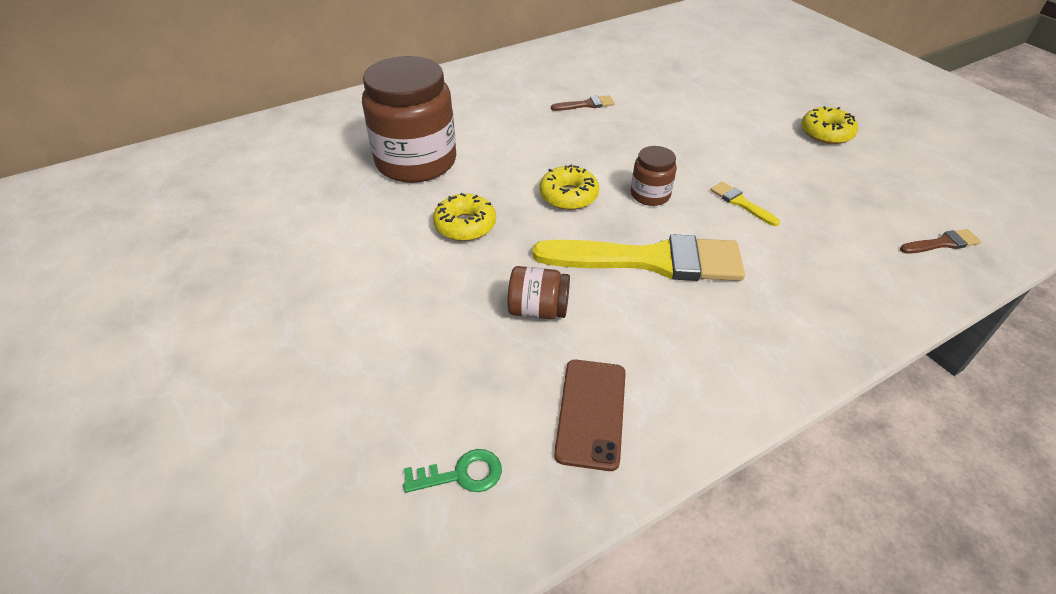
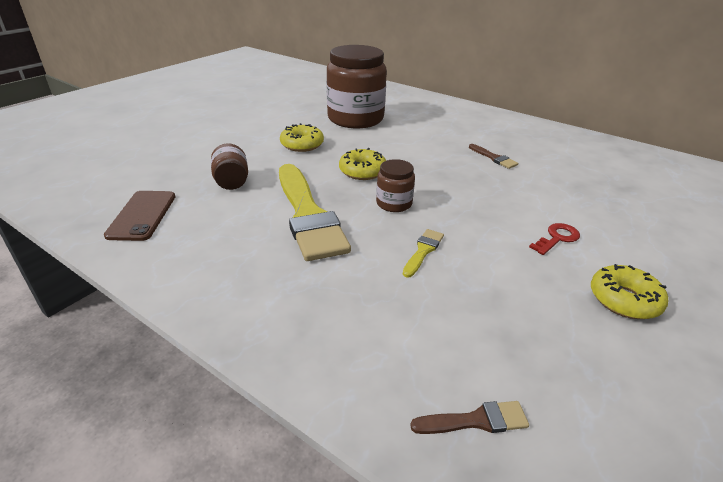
camera: 65 degrees right, 10 degrees down
(462, 474) = (92, 184): green key -> none
(591, 413) = (142, 215): brown phone -> brown phone turned 75 degrees counterclockwise
(741, 128) = (557, 238): none -> red key
(942, 243) = (475, 420): brown brush -> brown brush turned 60 degrees counterclockwise

